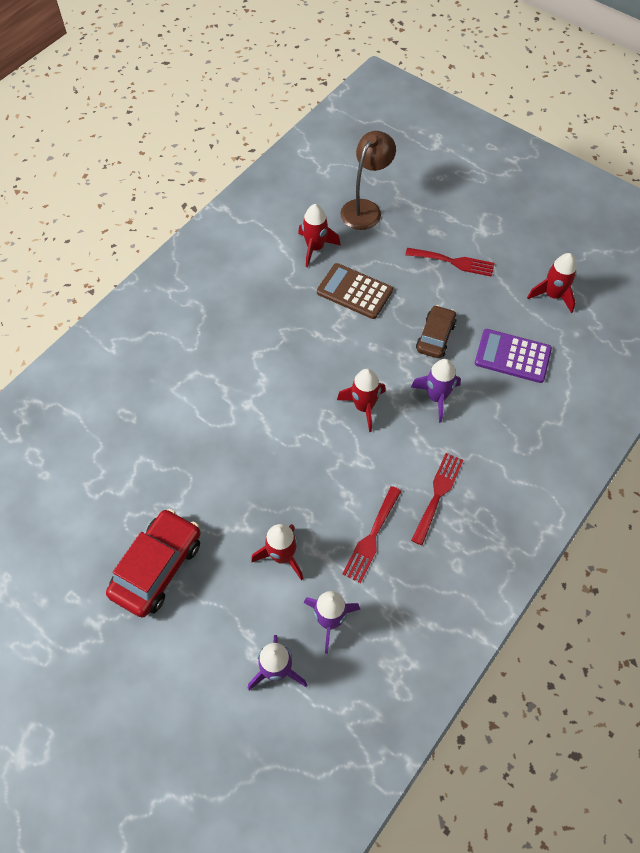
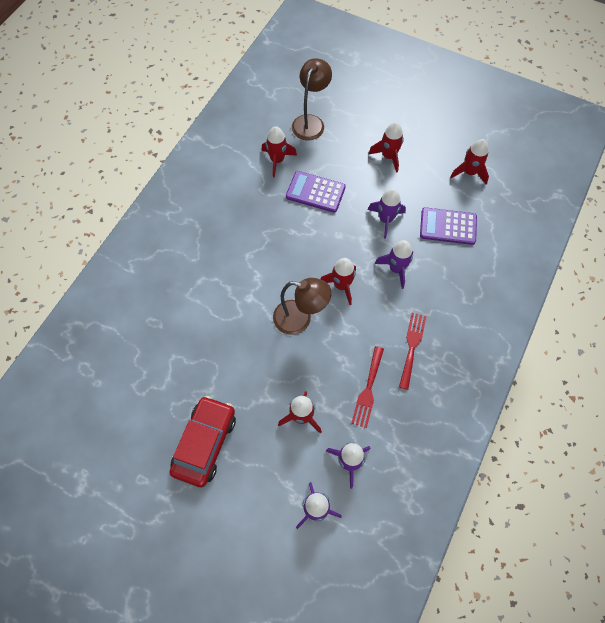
camera: 10 degrees left, 5 degrees up
(304, 439) = (300, 319): none -> brown lamp
(354, 292) = (315, 192): brown calculator -> purple calculator
(435, 337) = (385, 219): brown car -> purple rocket
(454, 262) = (388, 156): red fork -> red rocket

